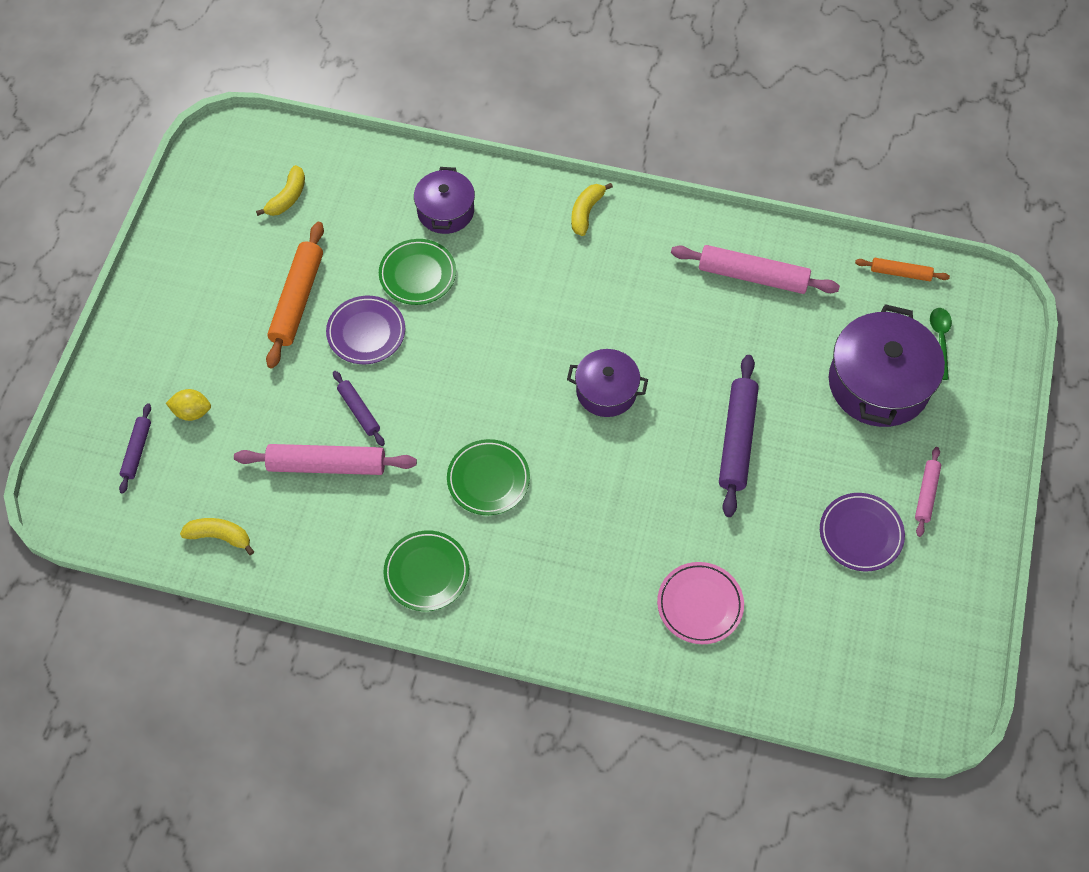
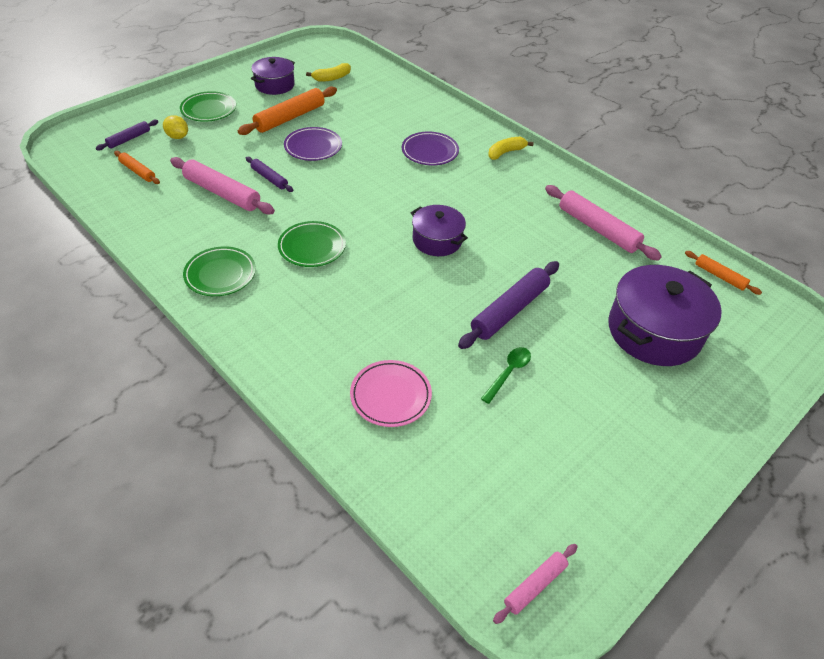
camera: 30 degrees right, 15 degrees down
(199, 493) = (138, 171): none -> orange rolling pin
(219, 536) = (123, 195): yellow banana -> none
(359, 411) = (269, 178): purple rolling pin -> purple rolling pin turned 45 degrees counterclockwise
(417, 274) = (371, 136): green plate -> green plate (208, 110)
(445, 211) = (416, 117): purple pot -> purple pot (274, 85)
(860, 534) = (564, 420): purple plate -> purple plate (430, 151)
(926, 494) = (645, 423): pink rolling pin -> pink rolling pin (535, 585)
(940, 339) = (728, 329): green spoon -> green spoon (508, 372)

